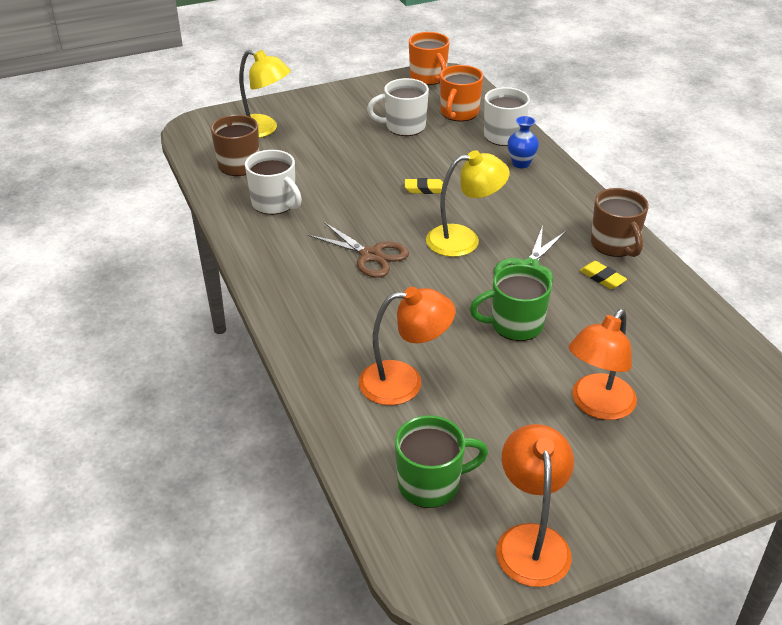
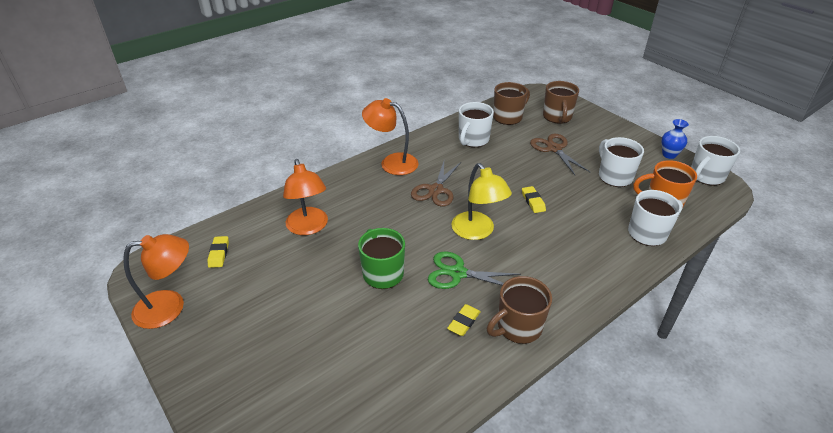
camera: 75 degrees right, 0 degrees up
(263, 130) = (557, 117): yellow lamp -> brown mug
(330, 149) = (554, 149): none -> brown scissors
(428, 78) = (706, 176): orange mug -> white mug
(431, 484) = (219, 254): green mug -> yellow eraser
(521, 163) = (610, 250): blue vase -> blue vase (669, 155)
(597, 406) = (300, 331): orange lamp -> orange lamp (392, 162)

